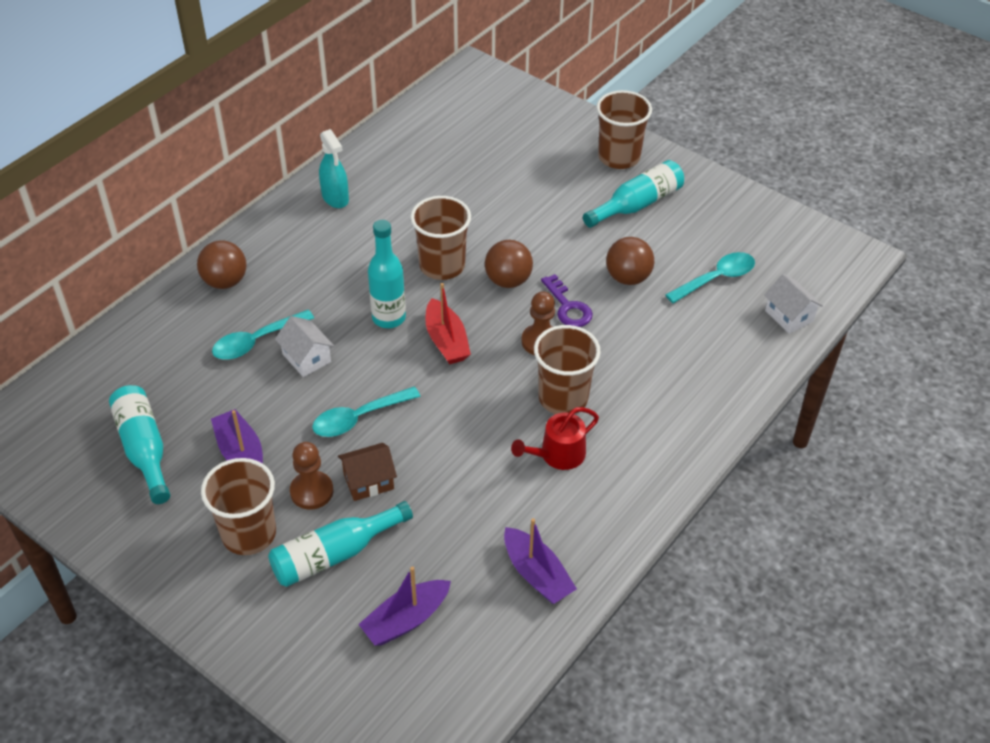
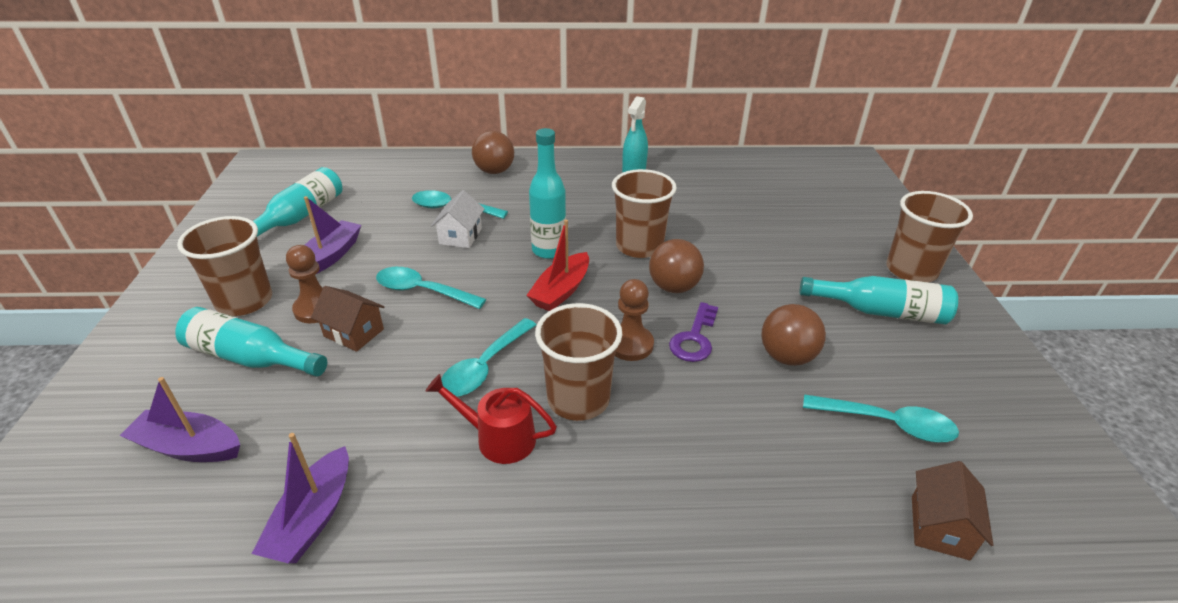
camera: 50 degrees right, 10 degrees down
(484, 427) = (484, 366): none -> turquoise spoon
(789, 316) = (939, 527): white house -> brown house

